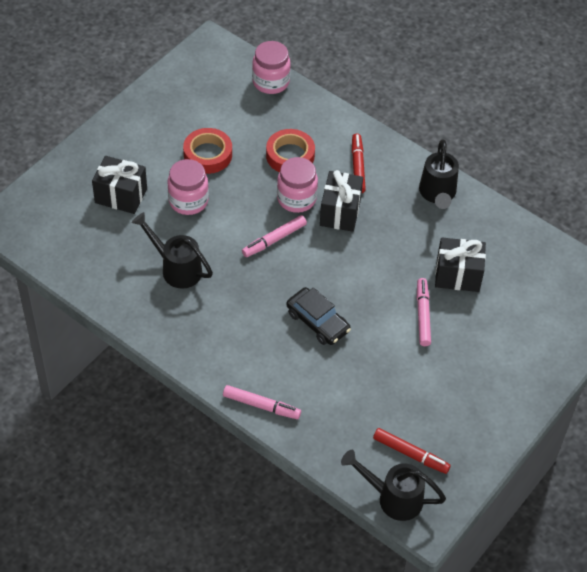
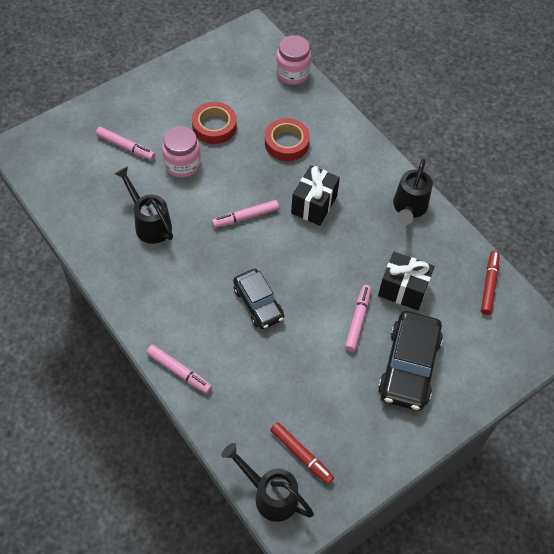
camera: 15 degrees right, 5 degrees up
(121, 196) = (125, 147): black gift -> pink marker
(296, 199) = (278, 184): pink jar -> none
(358, 167) = (344, 166): red marker -> red marker (489, 285)
(487, 347) = (409, 366): none -> black car

